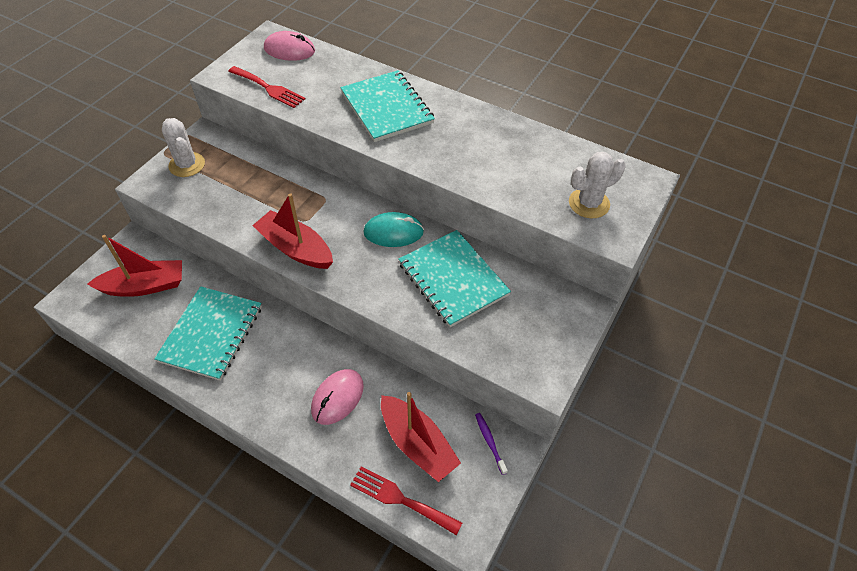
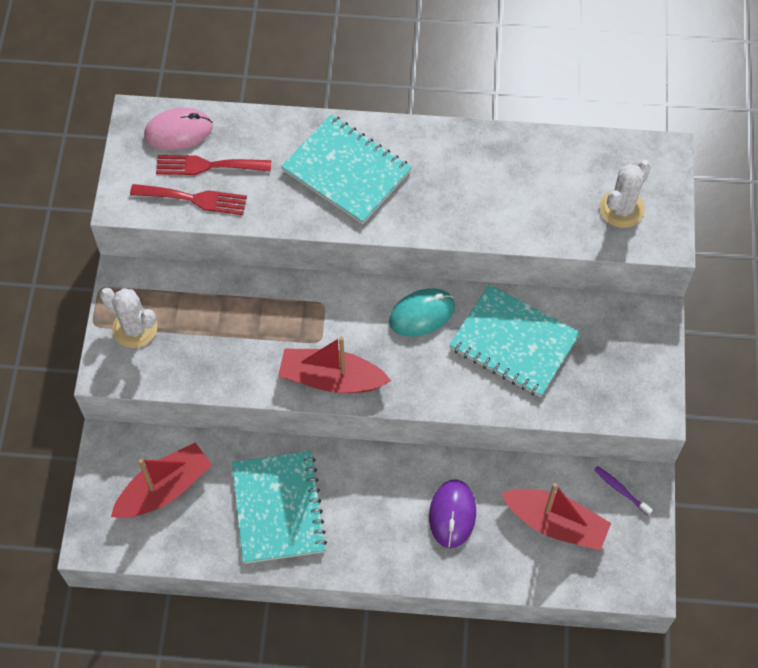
camera: 25 degrees left, 10 degrees up
(337, 398) = (452, 514): pink mouse -> purple mouse
(400, 499) = (569, 581): red fork -> red fork (207, 166)

